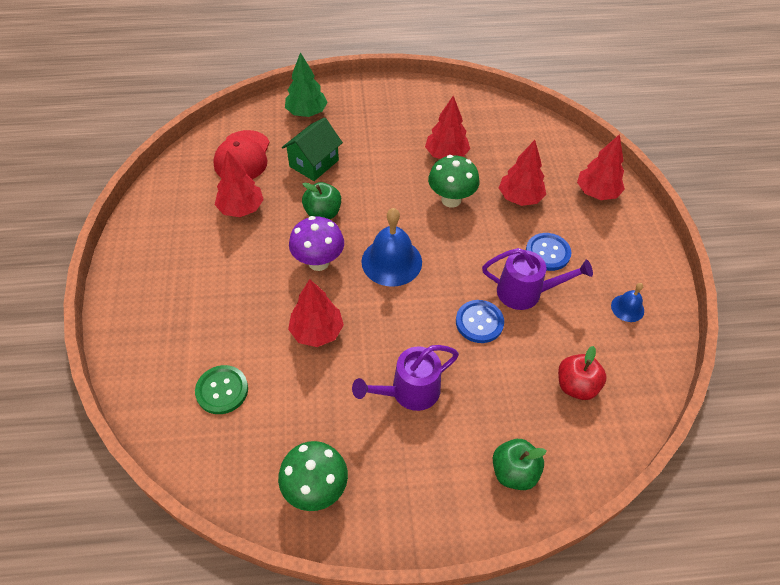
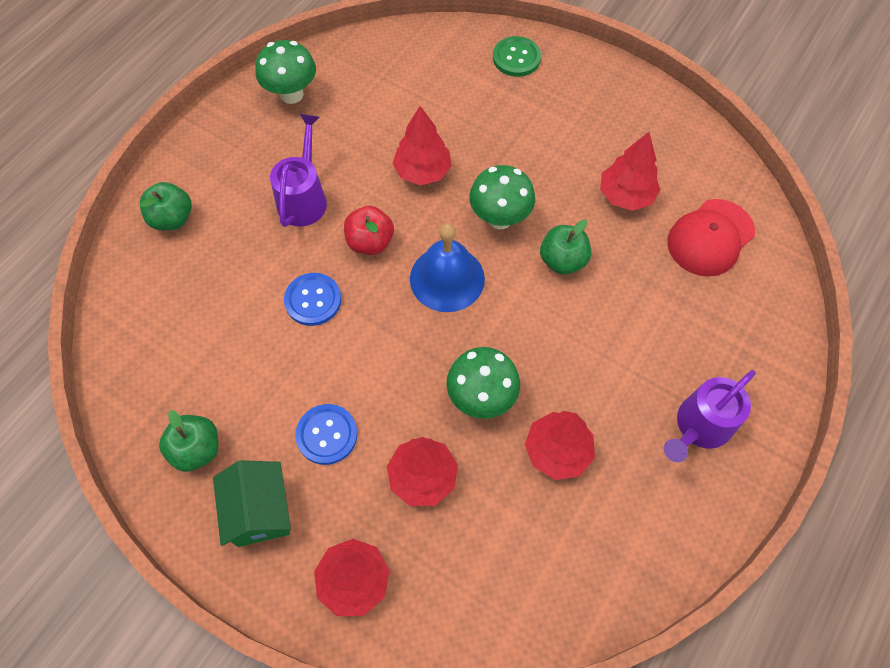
camera: 130 degrees right, 10 degrees up
(222, 390) = (426, 83): green button -> green button (516, 58)
(242, 156) = (710, 238): red cap -> red cap turned 90 degrees counterclockwise
(306, 112) = (751, 346): green tree -> none
(314, 163) = (648, 298): green house -> green house (260, 511)
(318, 262) = (499, 218): purple mushroom -> green mushroom
(526, 292) = (303, 369): purple watering can -> purple watering can (699, 427)
(576, 386) = (181, 325): red apple -> red apple (370, 242)
(627, 308) = (197, 449): blue bell -> green apple

